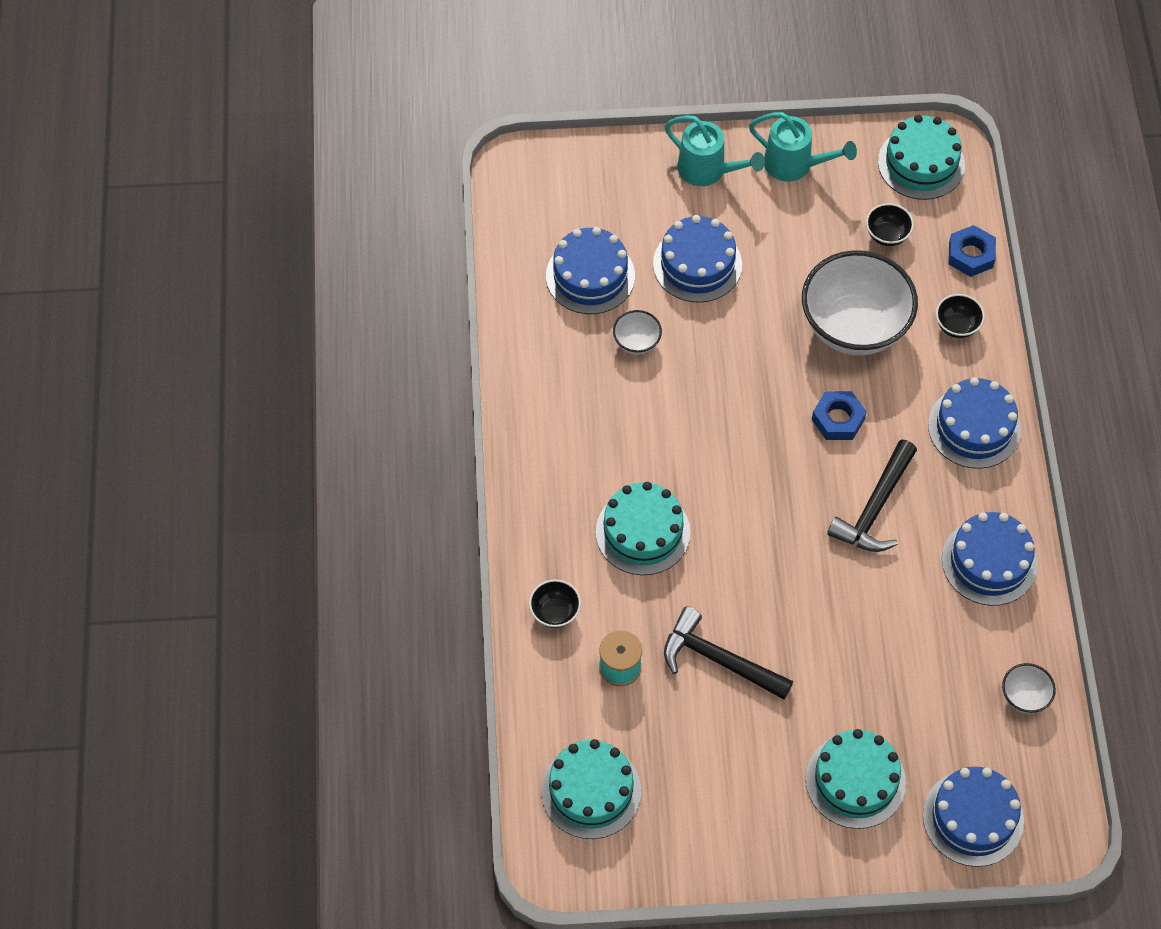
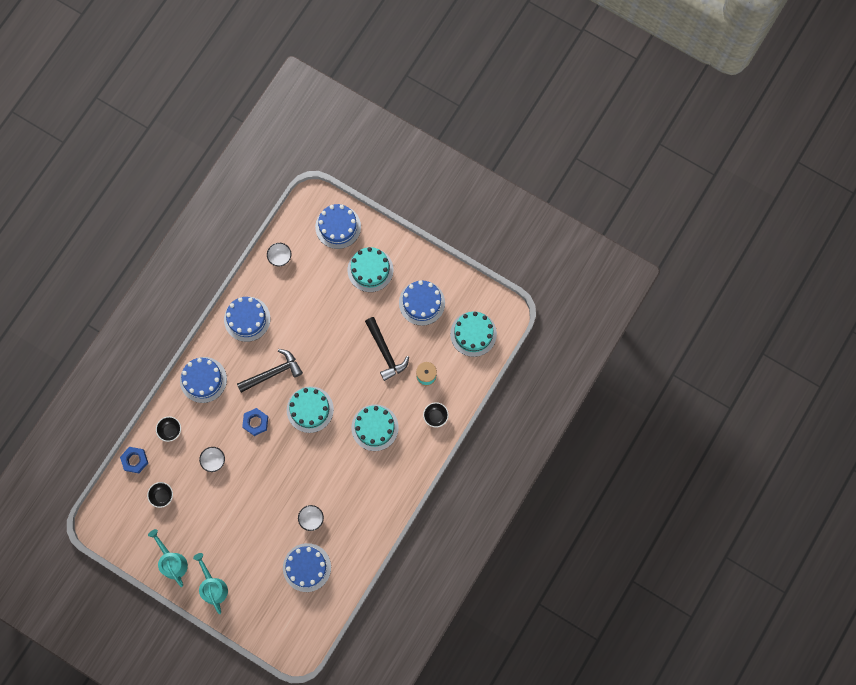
camera: 145 degrees left, 15 degrees up
(697, 264) = (256, 540): blue cake -> blue cake (422, 303)
(854, 327) = (213, 461): white bowl -> white bowl, size x0.43
(921, 163) = (116, 522): turquoise cake -> turquoise cake (310, 409)

